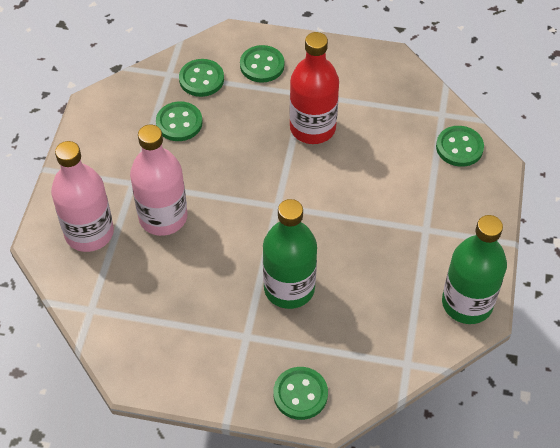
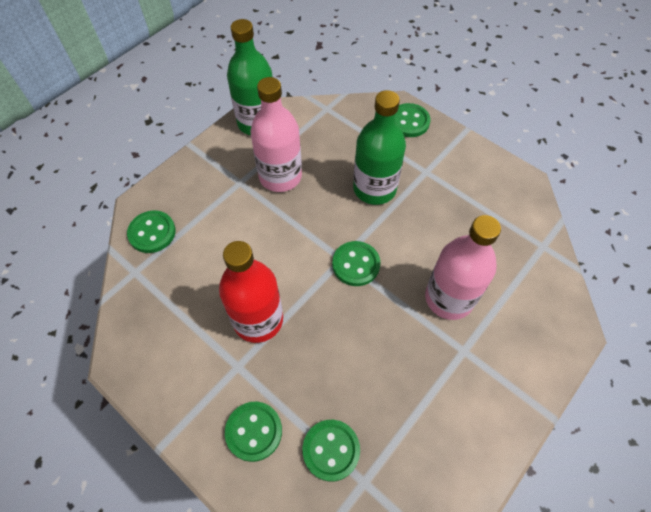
camera: 150 degrees left, 5 degrees up
(89, 233) = (525, 316): pink bottle -> pink bottle (280, 176)
(179, 123) = (385, 400): green button -> green button (356, 264)

